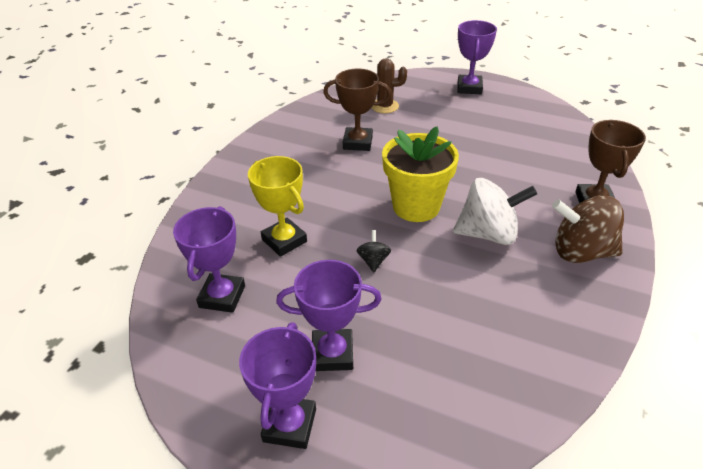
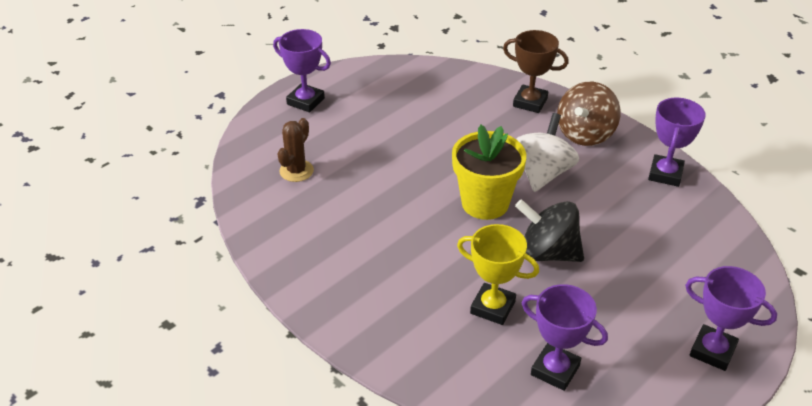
camera: 70 degrees left, 0 degrees up
(284, 241) = (492, 307): yellow trophy -> yellow trophy turned 45 degrees clockwise
(332, 354) = (648, 308): purple trophy -> purple trophy (665, 174)
(357, 143) = (355, 211): brown trophy -> none
(373, 261) = (547, 253): black spinning top -> black spinning top, size x2.20

